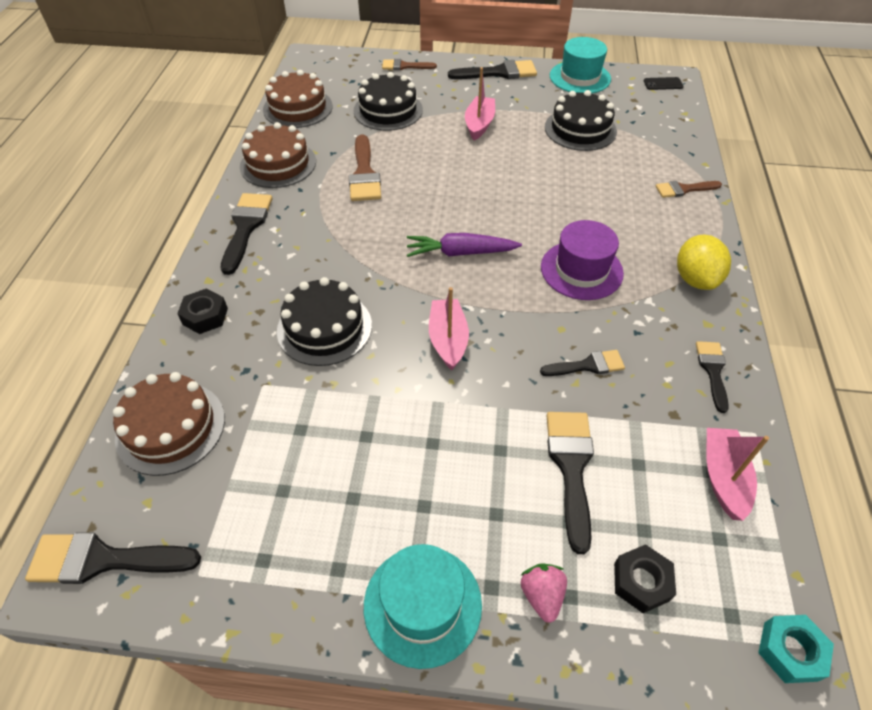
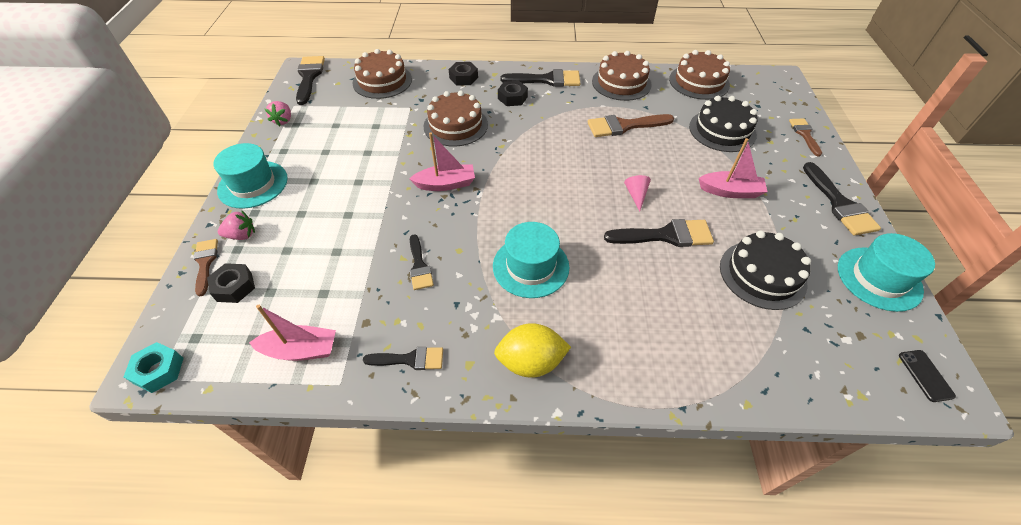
camera: 85 degrees right, 0 degrees up
(245, 585) = (283, 120): none -> pink strawberry
(276, 264) = (512, 98): none -> black nut
(324, 328) = (455, 125): black cake -> brown cake
(460, 253) = (539, 186): purple carrot -> none
(480, 183) = (636, 195): none -> pink cone
(571, 467) = (327, 252): black brush -> black brush (666, 235)
(581, 270) = (531, 266): purple hat -> turquoise hat
(683, 189) = (683, 370): brown brush -> brown brush (205, 263)

